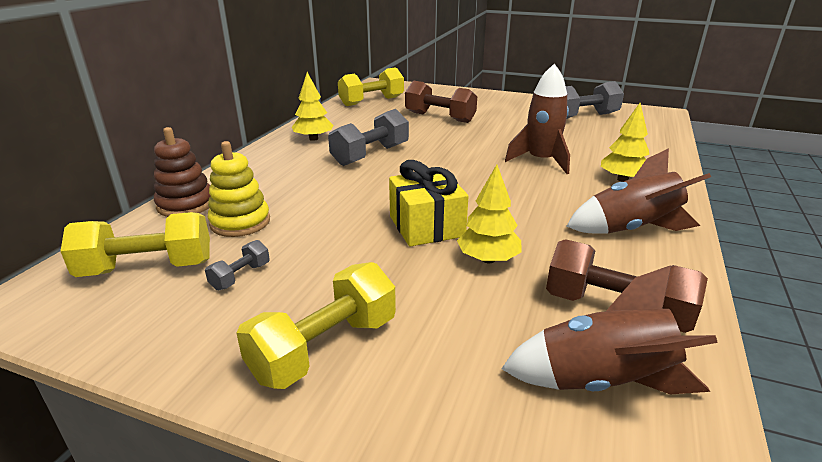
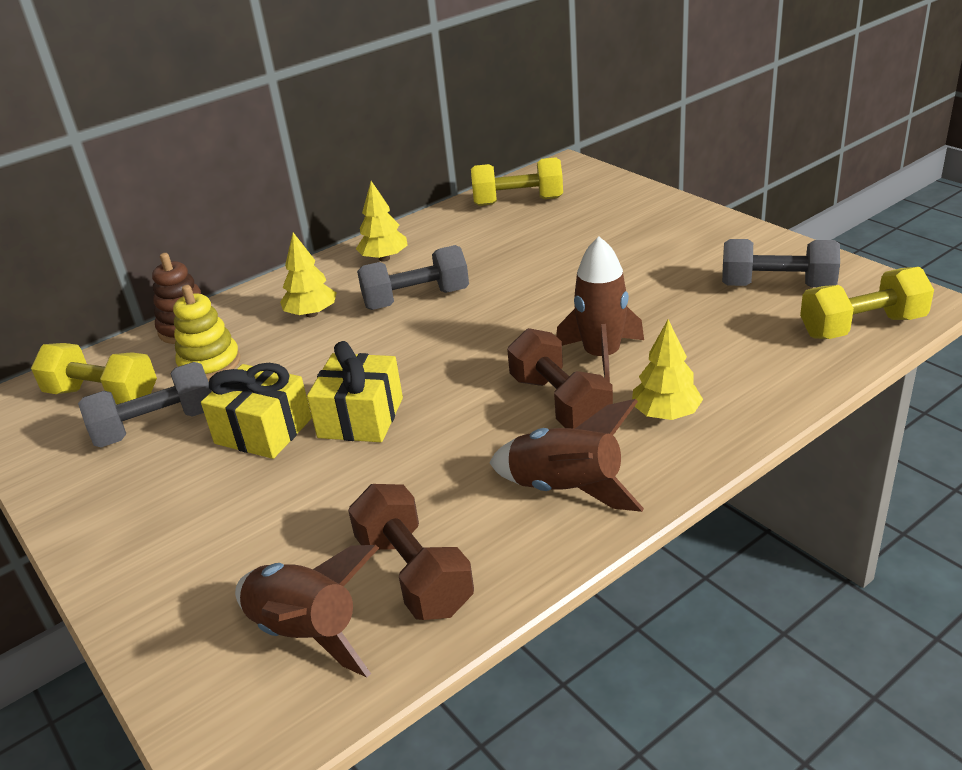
camera: 35 degrees right, 5 degrees up
(240, 276) = (156, 426): grey dumbbell -> grey dumbbell, size x2.04
(324, 348) = (149, 518): yellow dumbbell -> yellow dumbbell (862, 327)
(354, 254) = (263, 431): none -> yellow gift
(439, 117) = (569, 249): brown dumbbell -> brown dumbbell (560, 403)
(488, 259) = (369, 477): yellow tree -> yellow tree (311, 314)

